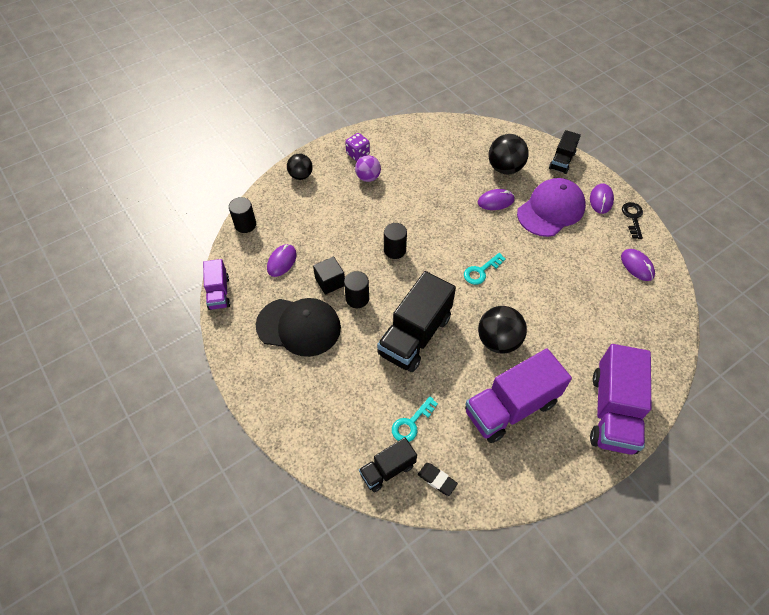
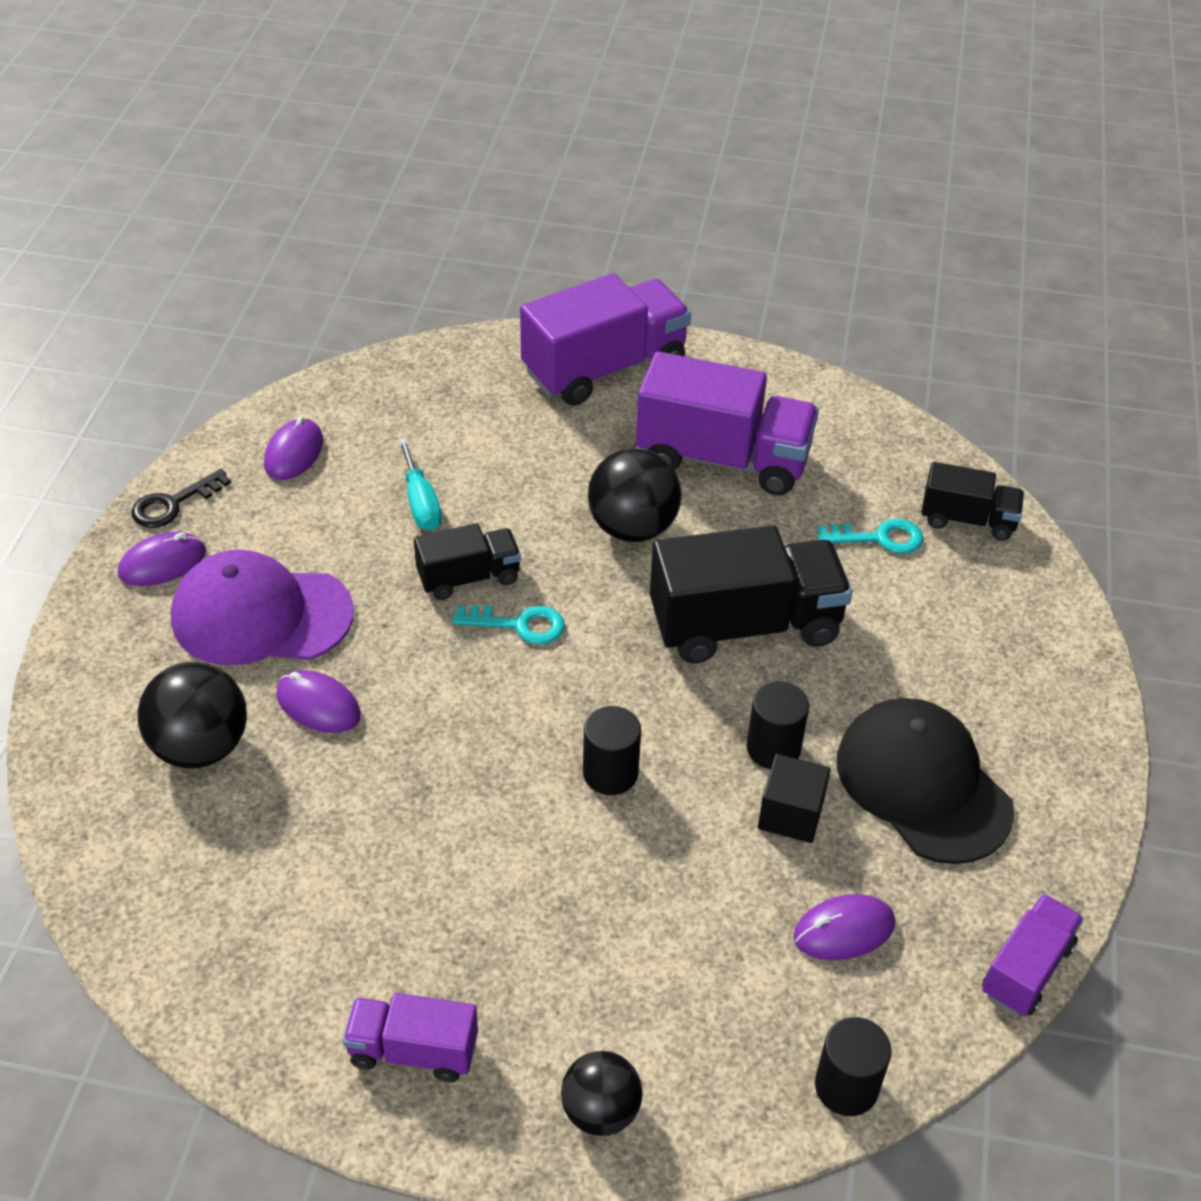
camera: 135 degrees left, 10 degrees down
(358, 154) = (413, 1051): purple dice -> purple truck
(368, 177) = (468, 968): purple ball -> none
(437, 480) = (912, 468): black eraser -> none
(562, 161) = (90, 671): black truck -> black truck (469, 577)
(573, 285) = (421, 503): none -> turquoise screwdriver

